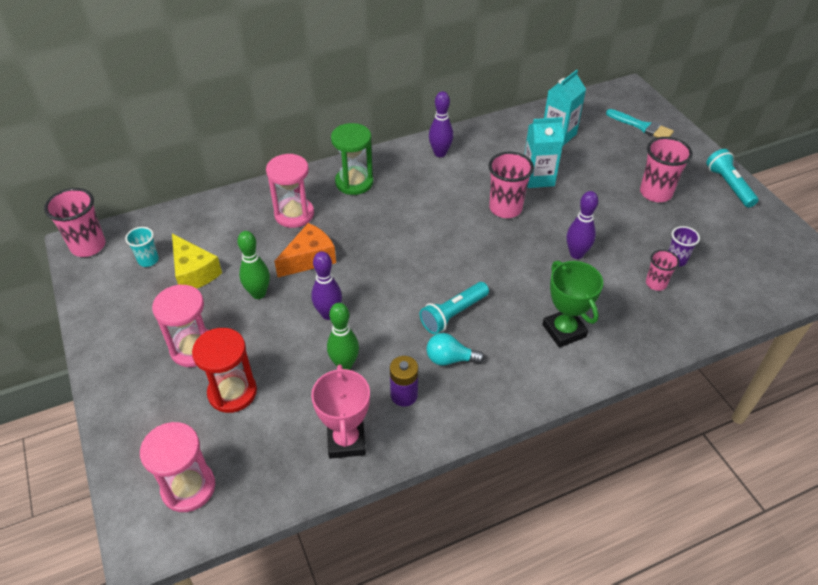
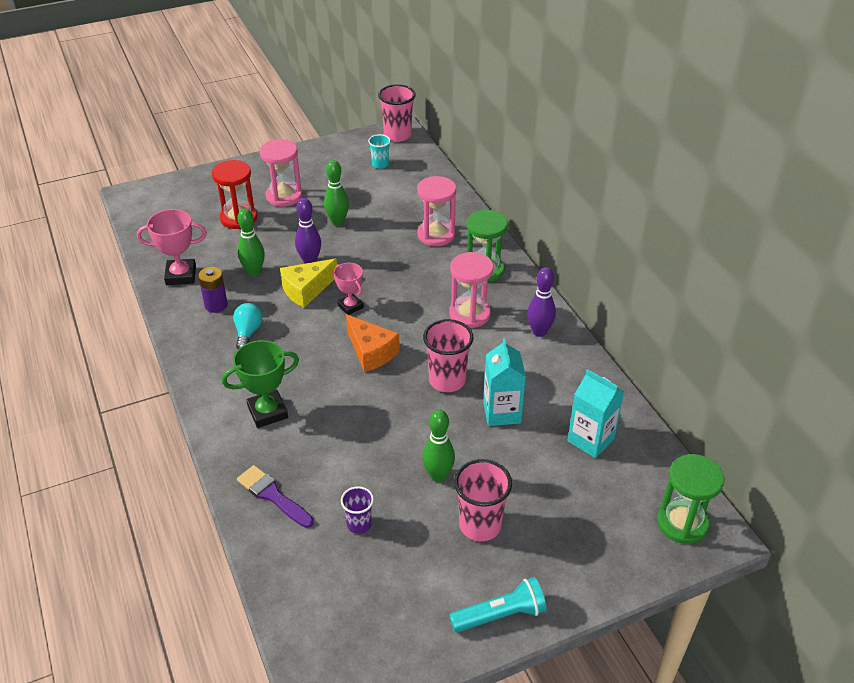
camera: 90 degrees right, 5 degrees down
(188, 487) = (164, 207): pink hourglass -> pink hourglass (469, 314)
(194, 272) = (364, 188): yellow cheese -> yellow cheese (306, 290)
(309, 259) = (377, 247): orange cheese -> orange cheese (371, 352)
(406, 276) = (350, 306): none -> pink trophy
(453, 314) = (299, 336): turquoise flashlight -> none
(576, 254) = (373, 433): purple bowling pin -> none
(613, 214) = (438, 475): none -> green bowling pin
(624, 102) = (682, 523): none -> green hourglass
(642, 126) = (625, 534): turquoise brush -> none
(656, 283) = (323, 498): pink cup -> none
(663, 318) = (273, 495): none -> purple brush

